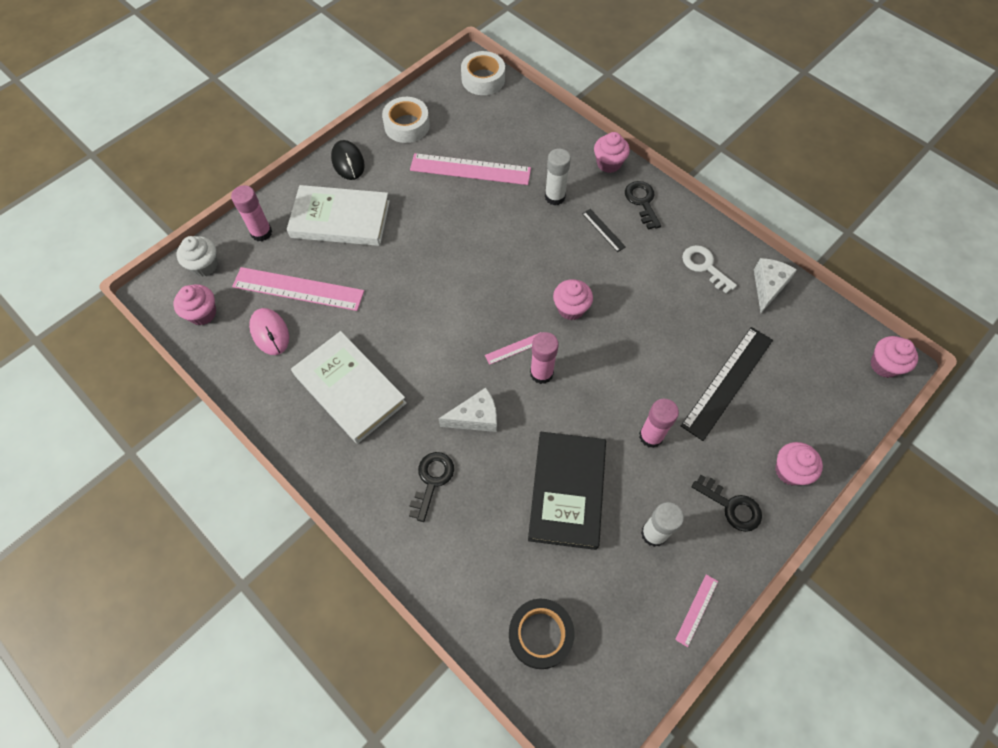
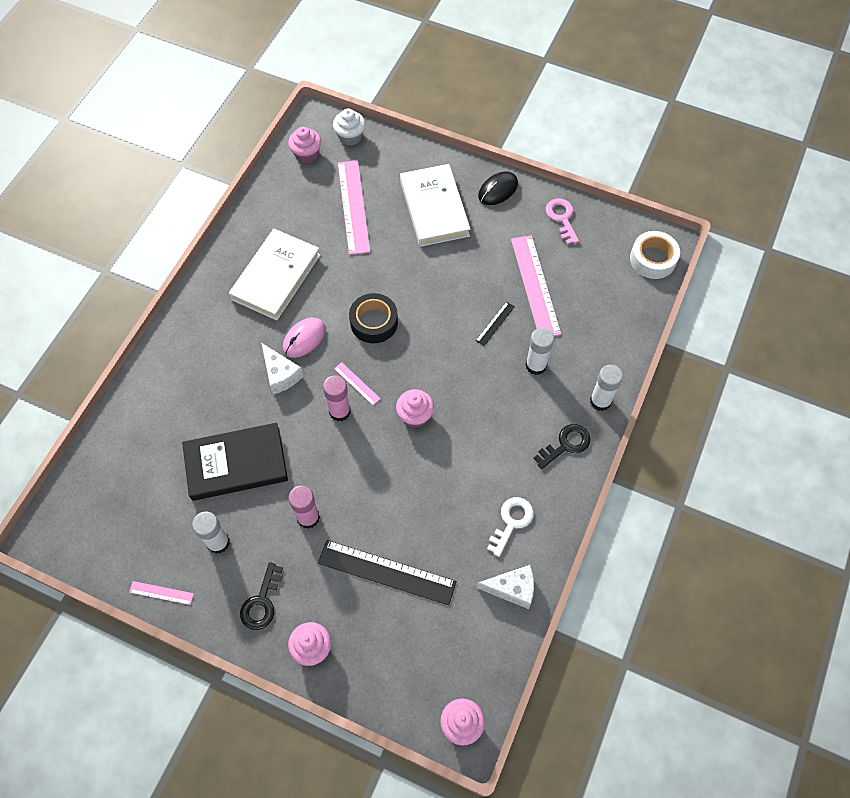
camera: 70 degrees right, 0 degrees up
(261, 232) = (397, 160): pink glue stick -> none
(270, 332) = (306, 204): pink mouse -> pink mouse (304, 339)
(407, 125) = (562, 218): white tape -> pink key
(432, 480) = (216, 362): black key -> none
(540, 634) = (113, 478): black tape -> black tape (374, 322)
(603, 230) = (515, 419): black ruler -> black ruler (495, 323)
(608, 163) = (600, 401): pink cupcake -> white glue stick

